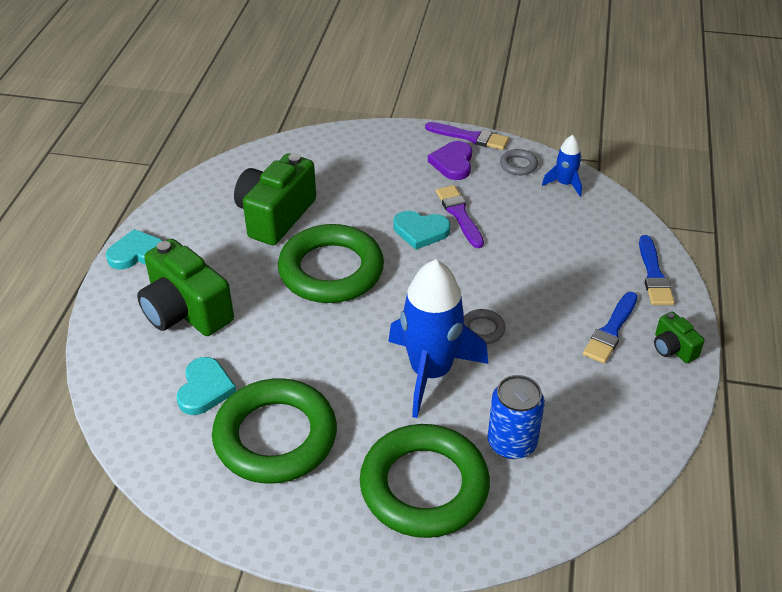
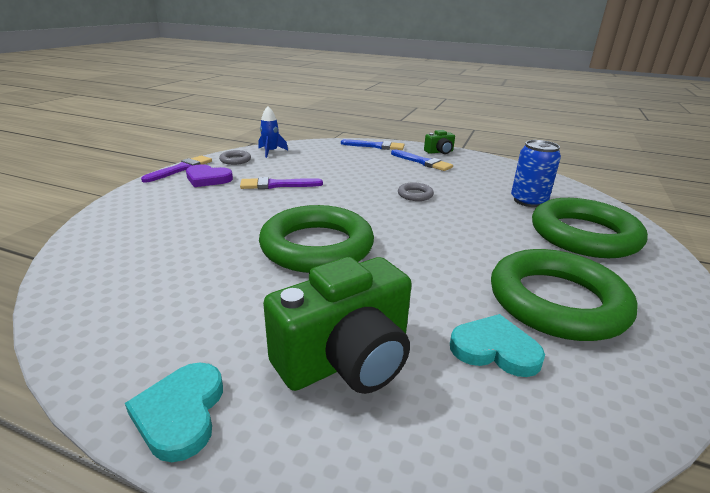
camera: 80 degrees left, 15 degrees down
(275, 216) = (201, 270): green camera -> none
(420, 231) = (287, 201): turquoise heart -> none
(430, 372) = (461, 218): blue rocket -> none

